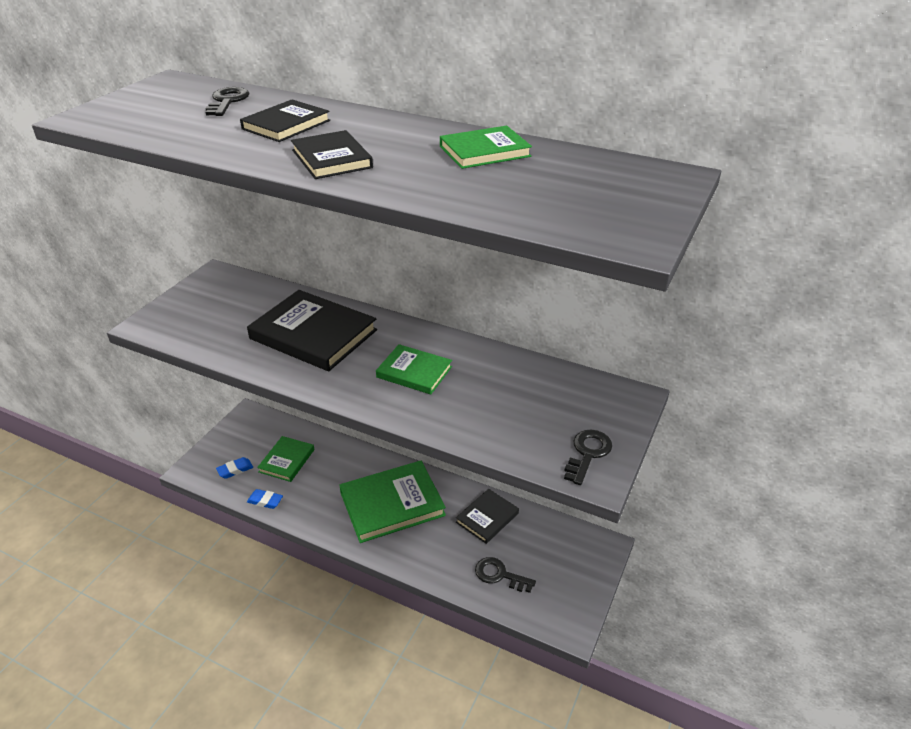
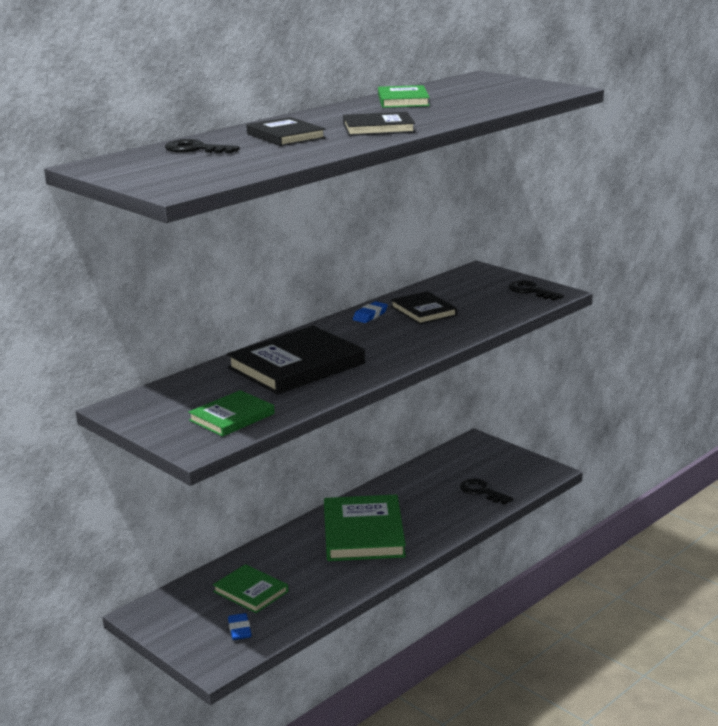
camera: 70 degrees left, 15 degrees down
(265, 501) = (307, 611): blue eraser -> blue eraser (370, 315)
(414, 372) = (392, 332): green book -> green book (232, 417)
(487, 518) = (412, 486): black book -> black book (423, 311)
(500, 575) = (482, 491): black key -> black key turned 90 degrees clockwise

